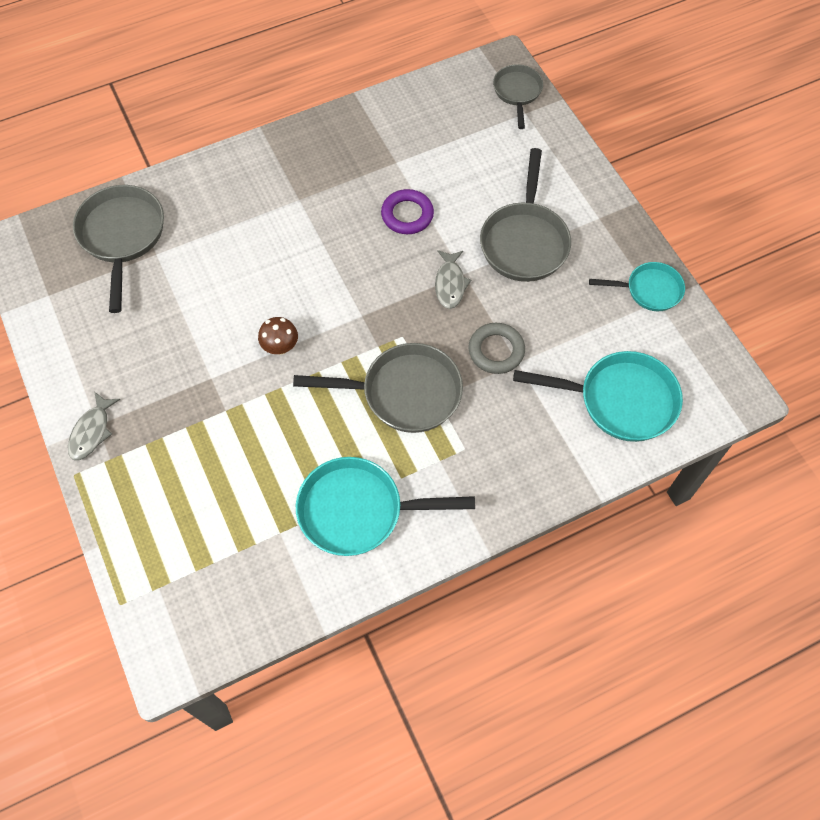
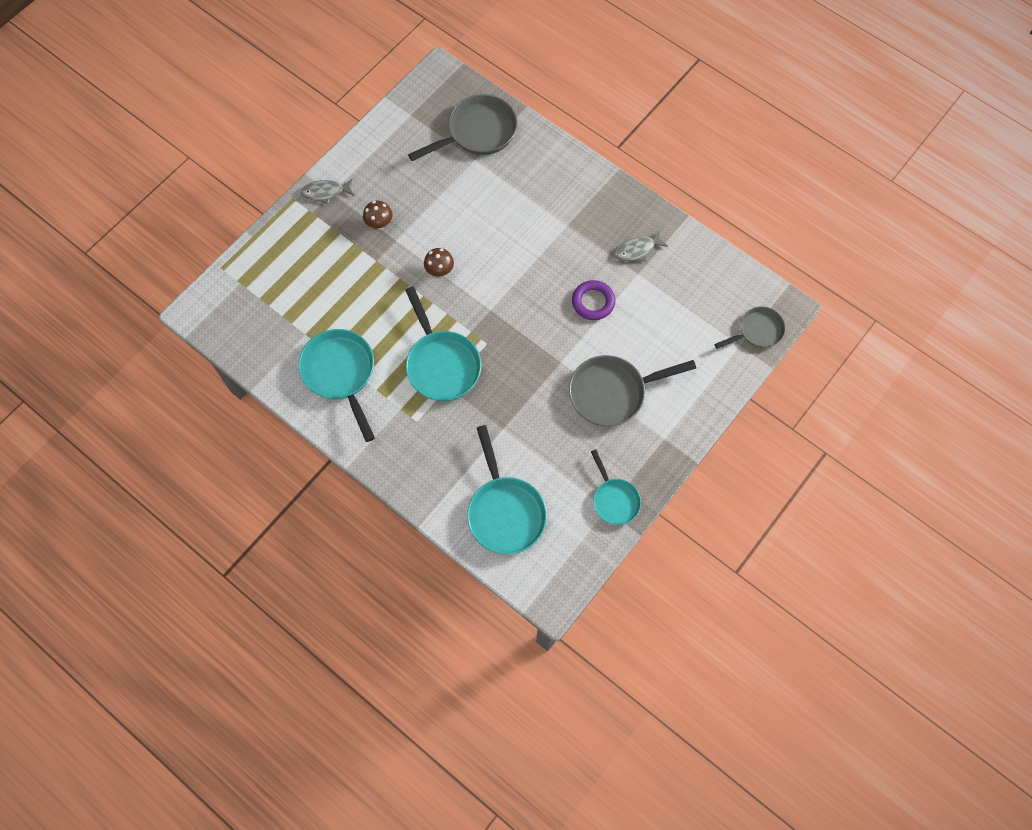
camera: 65 degrees right, 5 degrees up
(176, 387) = (379, 223): none -> brown mushroom
(404, 393) = (441, 364): grey pan -> turquoise pan
(450, 284) = (547, 356): grey fish -> grey fish (637, 250)
(496, 351) = (505, 410): grey ring -> none

